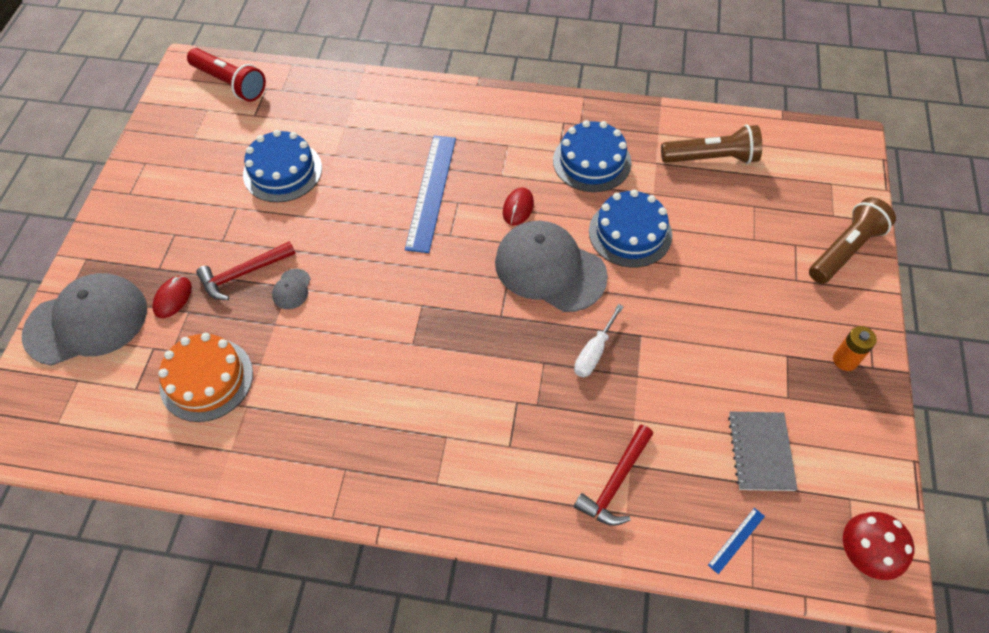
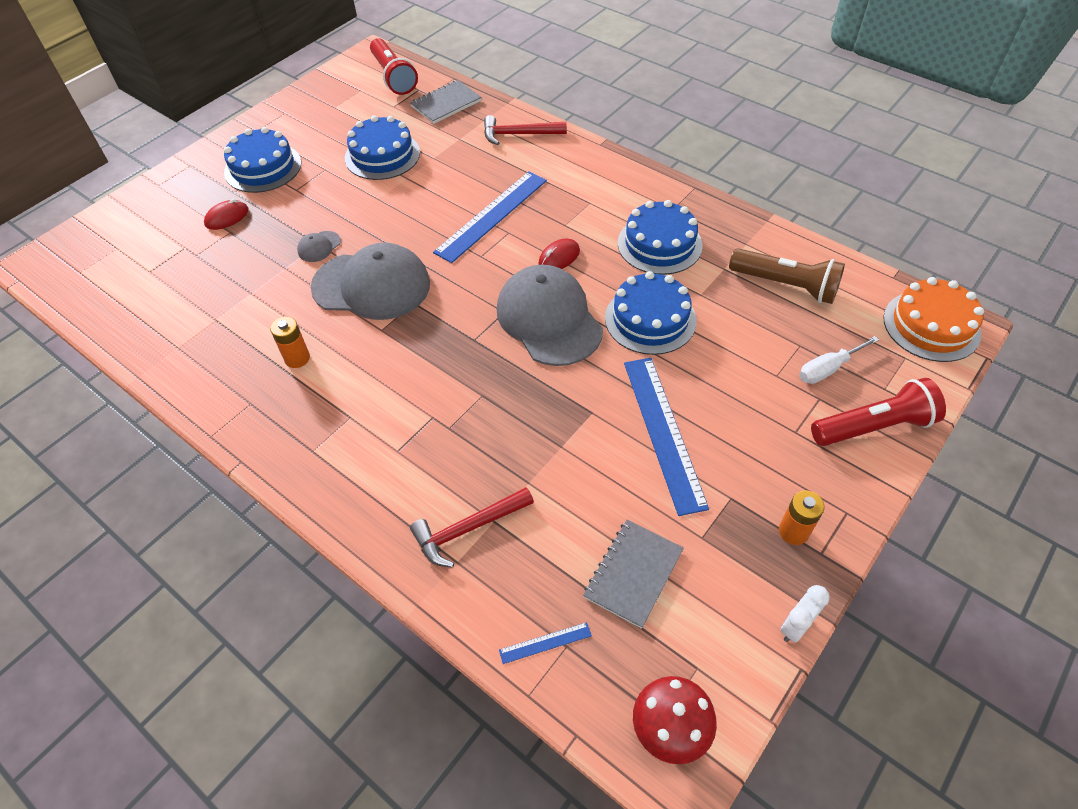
camera: 30 degrees right, 5 degrees down
(87, 321) = (155, 209): grey cap -> grey cap (372, 285)
(169, 231) = (263, 167): none -> blue cake
(206, 379) = (203, 287): orange cake -> orange cake (931, 325)
(243, 274) = (292, 220): red hammer -> red hammer (519, 134)
(305, 94) = (446, 104): none -> grey notebook
(356, 406) = (297, 358): none -> orange battery
(594, 352) = (535, 407): white screwdriver -> white screwdriver (827, 369)
(704, 326) = (663, 432): none -> blue ruler
(845, 250) = (874, 427): brown flashlight -> red flashlight
(891, 431) = (795, 626): none -> white clock

